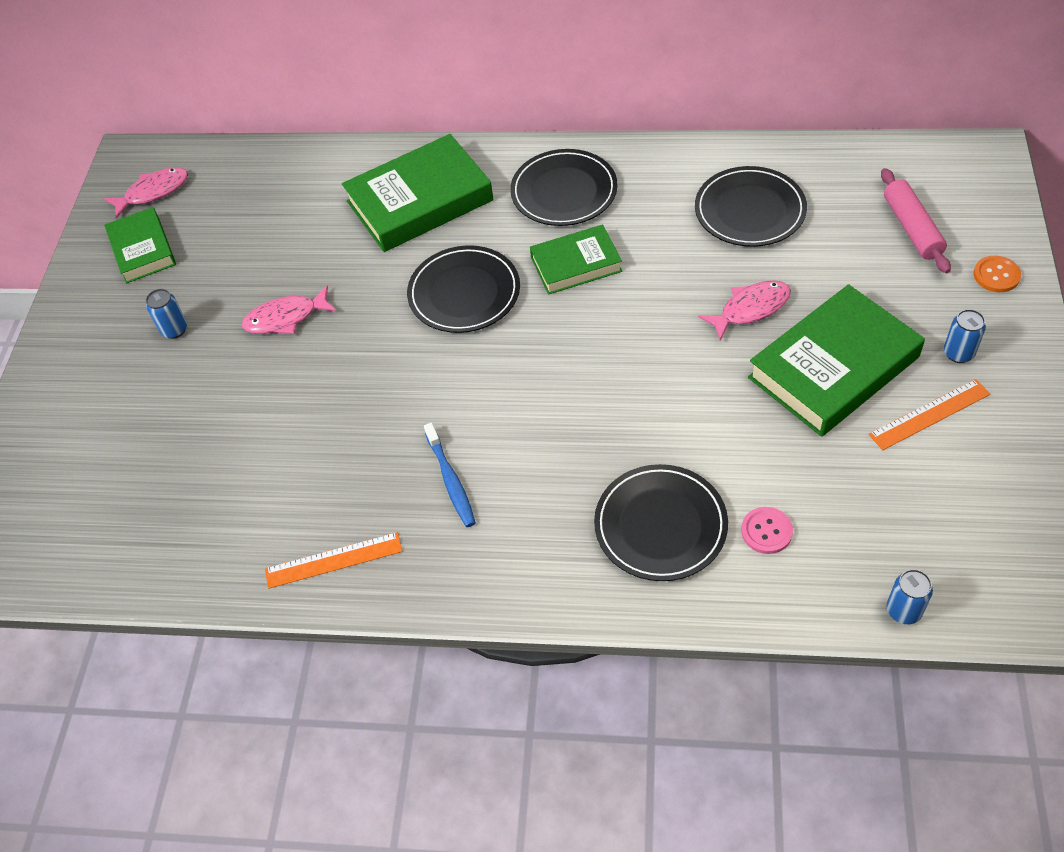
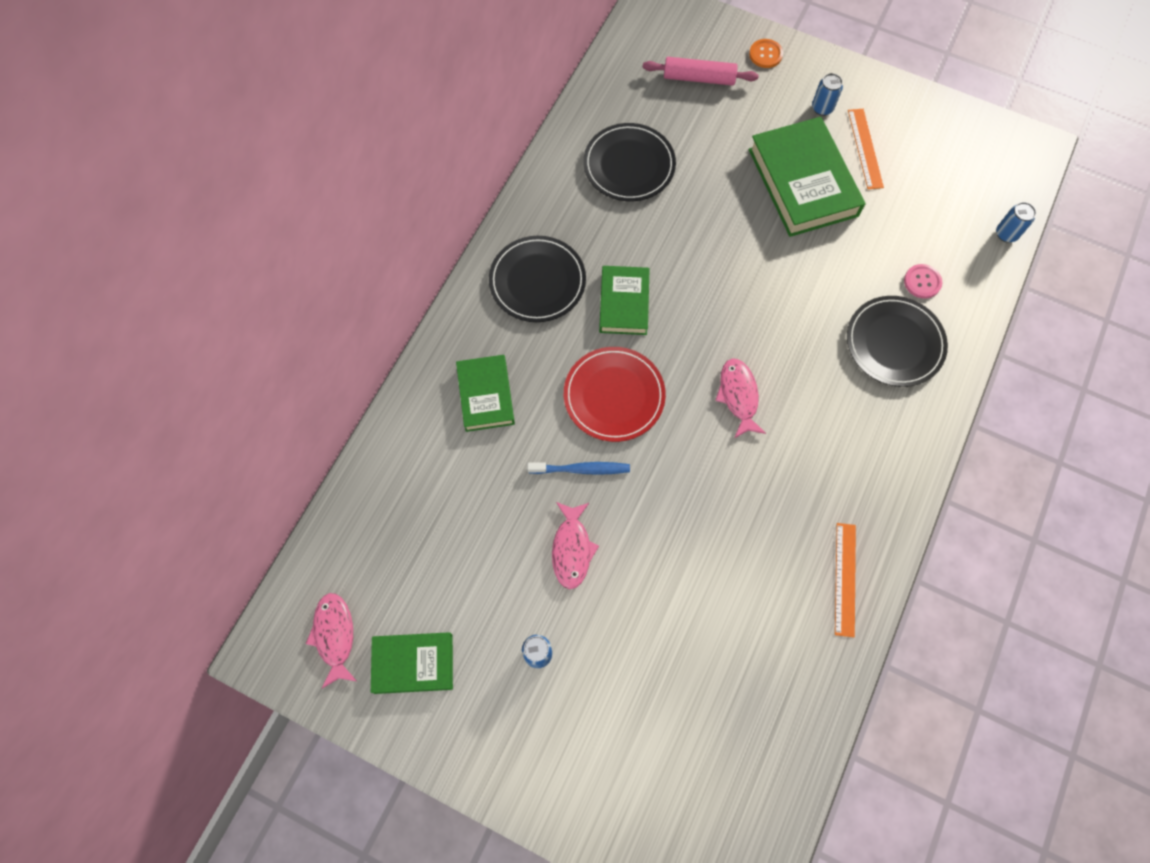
camera: 75 degrees left, 15 degrees up
(420, 201) = (486, 395): green book -> green book, size x0.60
(451, 480) = (802, 469): blue toothbrush -> blue toothbrush (581, 469)
(464, 293) = (614, 396): black plate -> red plate
(750, 309) = (727, 207): pink fish -> pink fish (738, 396)

